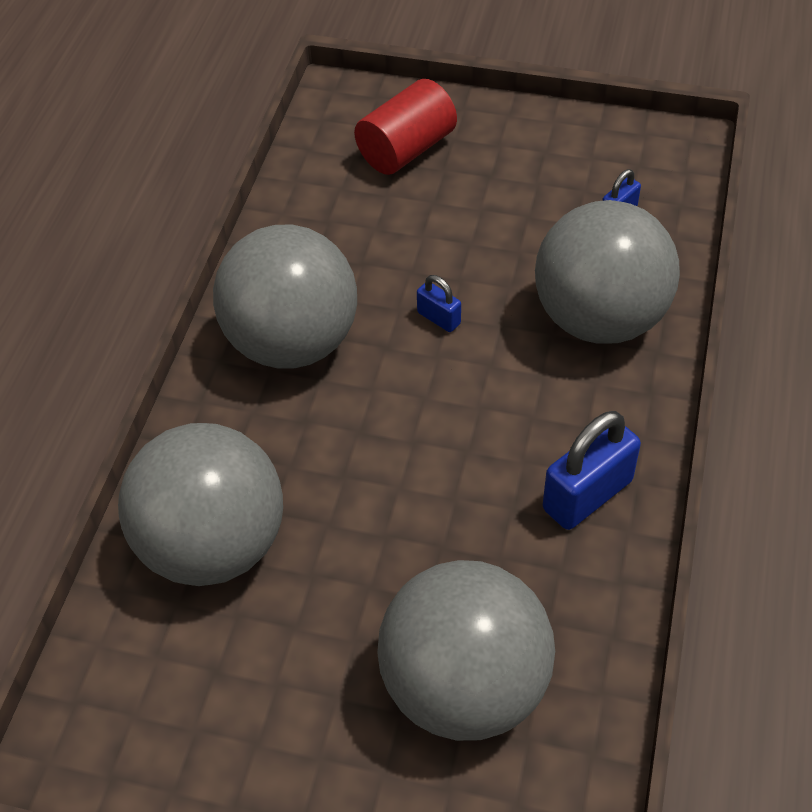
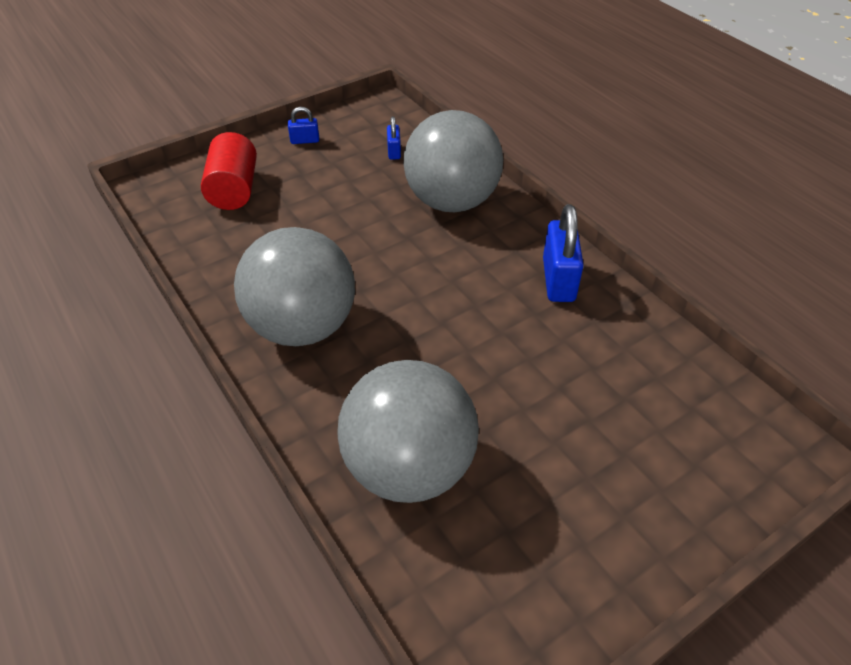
camera: 50 degrees left, 5 degrees down
(438, 318) = (370, 256): blue padlock -> blue padlock (305, 140)
(465, 686) = (633, 411): grey ball -> none

